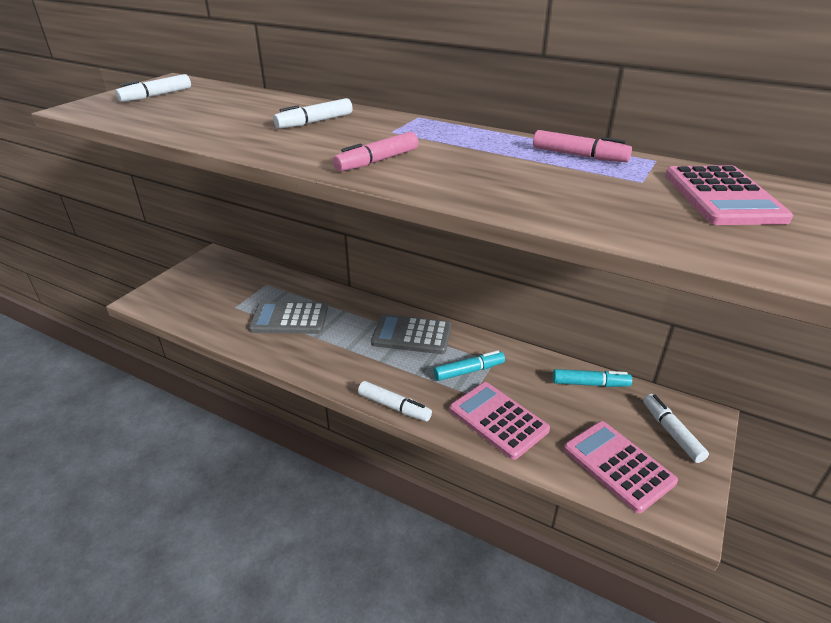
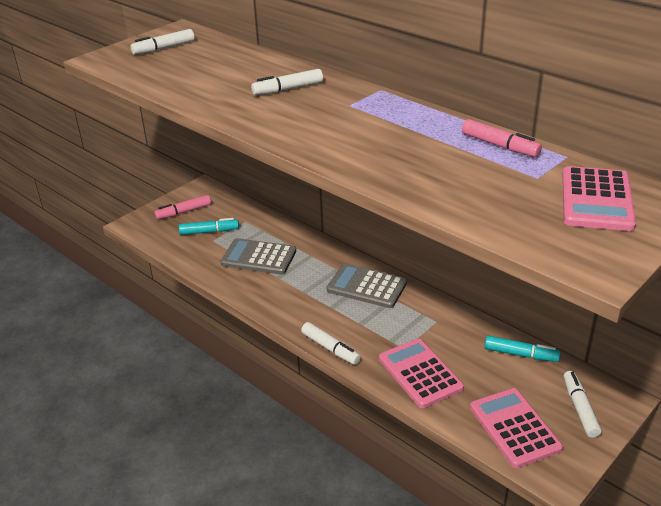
camera: 15 degrees right, 0 degrees up
(377, 161) = (324, 136): pink marker -> pink marker (183, 212)
(469, 371) = (409, 327): turquoise marker -> turquoise marker (209, 231)

